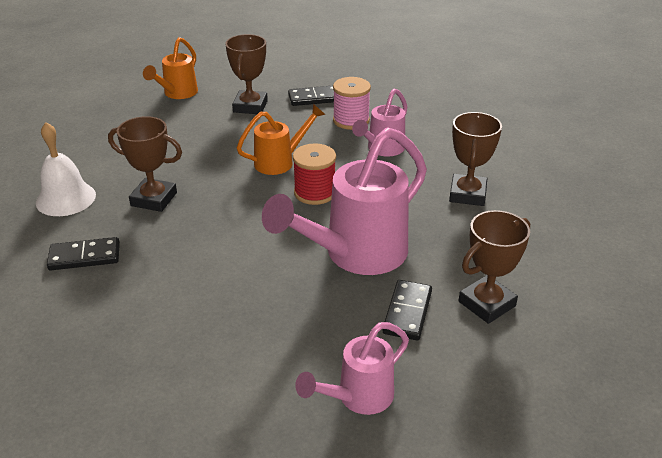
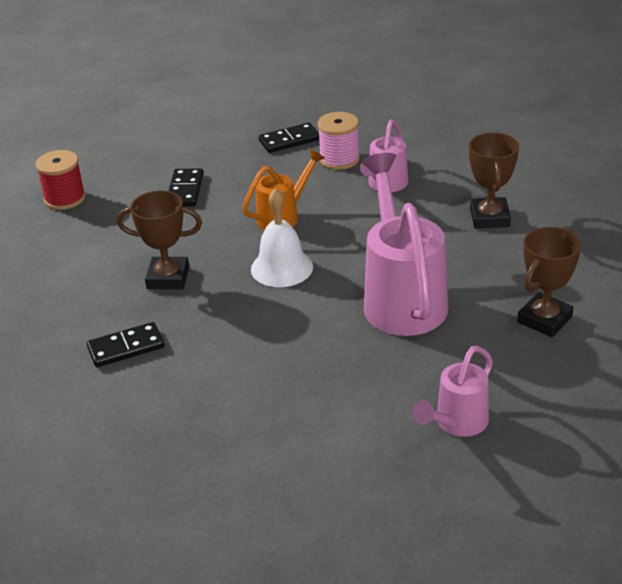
camera: 10 degrees left, 0 degrees up
(66, 198) = (72, 293): white bell -> white bell (282, 268)
(177, 94) = (133, 159): orange watering can -> none
(250, 106) = (222, 161): brown trophy -> none
(315, 192) = (334, 242): red spool -> red spool (65, 198)
(355, 255) = (401, 297): pink watering can -> pink watering can turned 135 degrees clockwise
(407, 312) = (473, 341): black domino -> black domino (185, 190)

